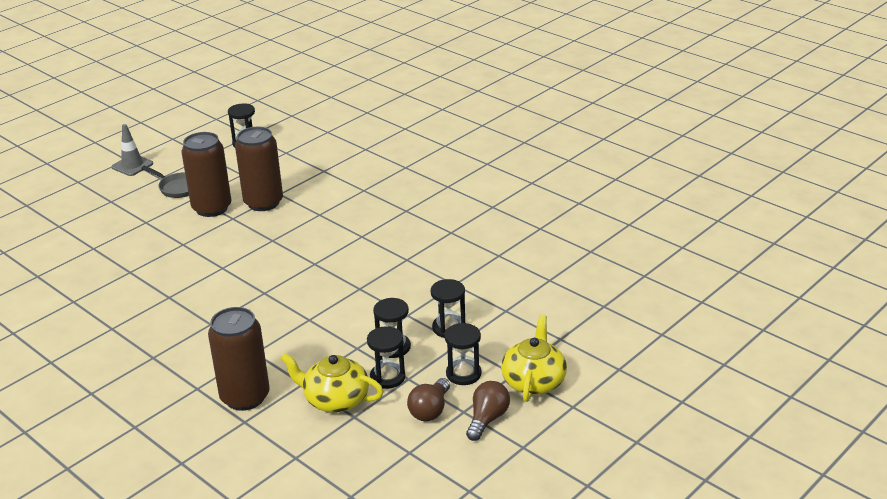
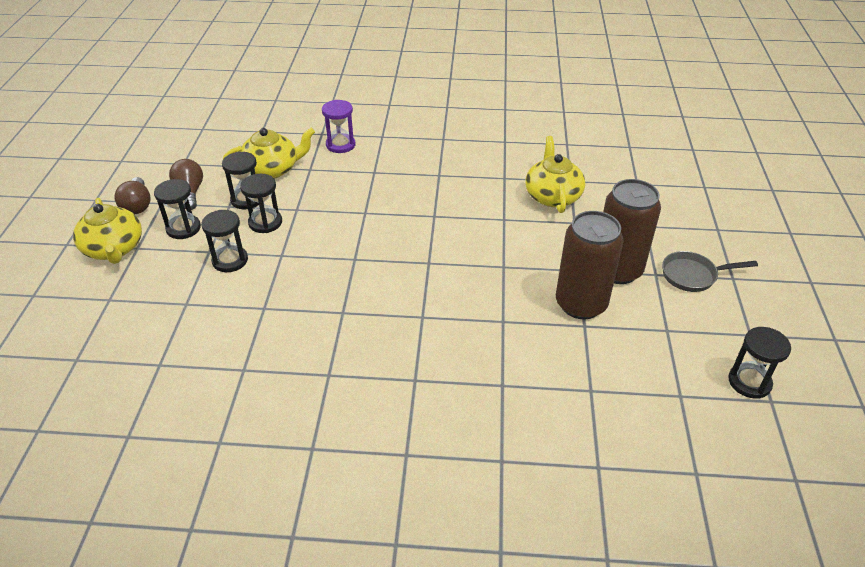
camera: 140 degrees right, 10 degrees up
(132, 165) = (788, 277): grey traffic cone -> none
(163, 267) = (552, 196): none -> yellow teapot
(245, 397) = (340, 145): brown can -> purple hourglass

